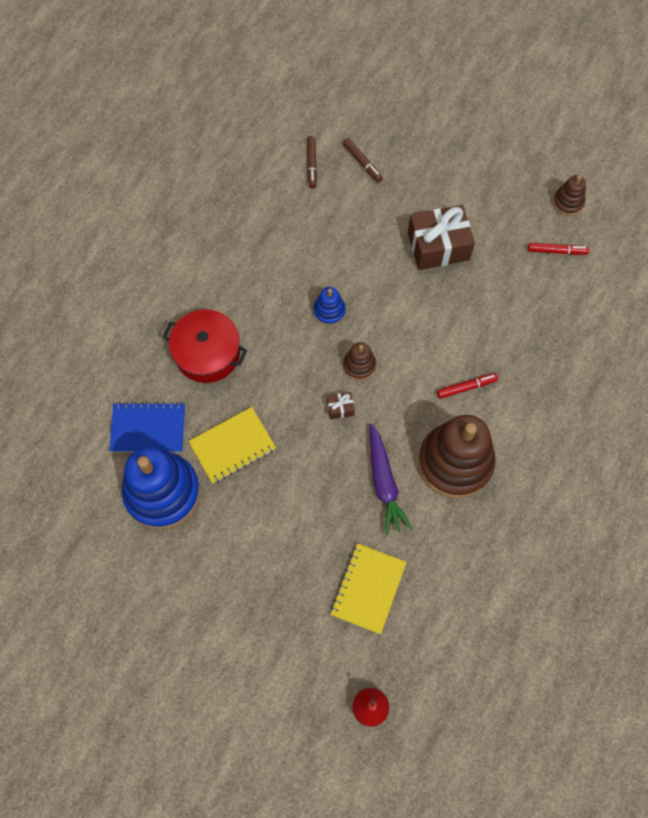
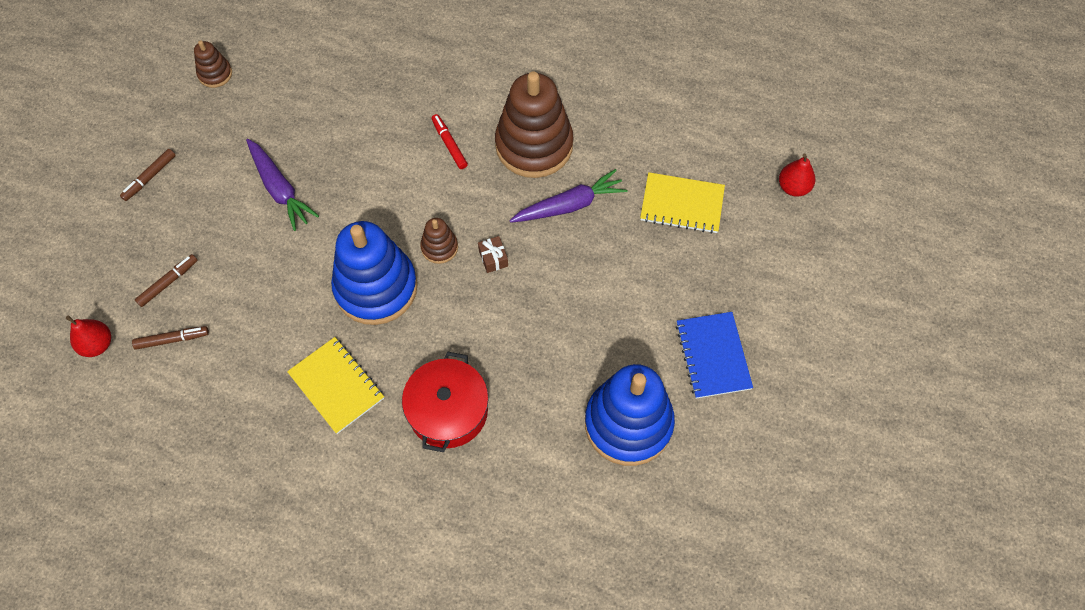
camera: 100 degrees left, 5 degrees down
(148, 429) = (555, 457): blue notebook -> blue notebook (713, 356)
(232, 446) = (558, 360): yellow notebook -> yellow notebook (336, 386)
(317, 116) = (97, 344): none -> red pear
(329, 311) = (376, 287): blue stacking toy -> blue stacking toy, size x2.20
(438, 246) = (280, 189): brown gift -> purple carrot
(464, 151) = (150, 177): none -> brown marker
(557, 251) = (277, 79): red marker -> none

